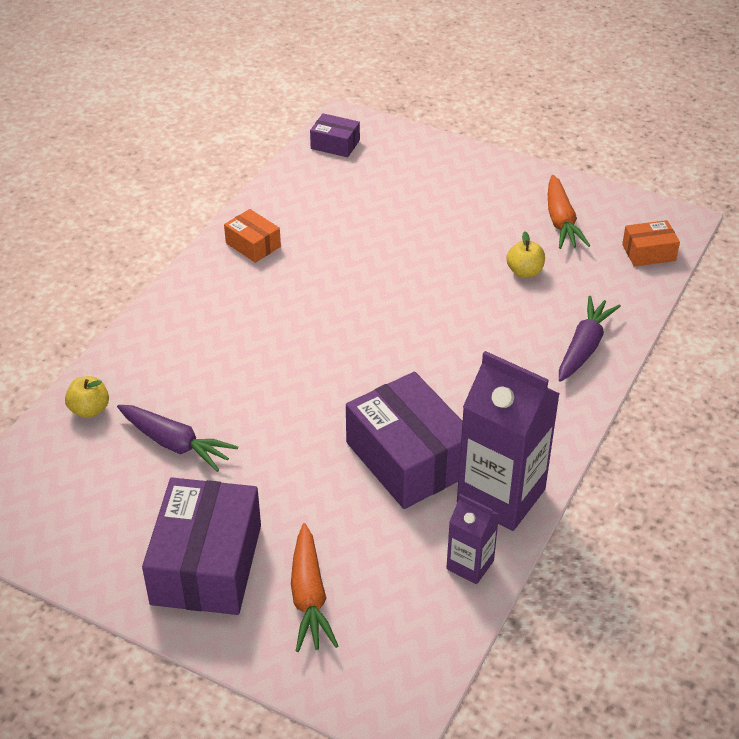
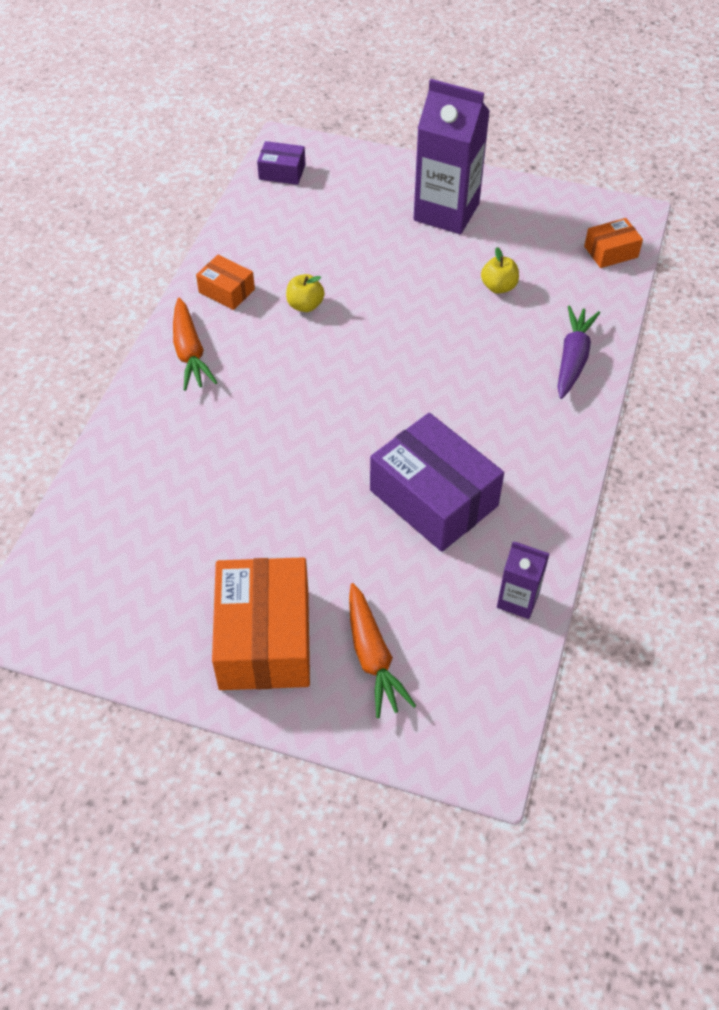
camera: 10 degrees left, 10 degrees up
(89, 410) = (106, 491): yellow apple -> yellow apple (305, 305)
(175, 444) = (201, 515): purple carrot -> none
(206, 564) = (264, 638): purple box -> orange box
(501, 496) = (530, 524): purple carton -> purple carton (446, 212)
(561, 221) = (521, 229): orange carrot -> orange carrot (189, 352)

